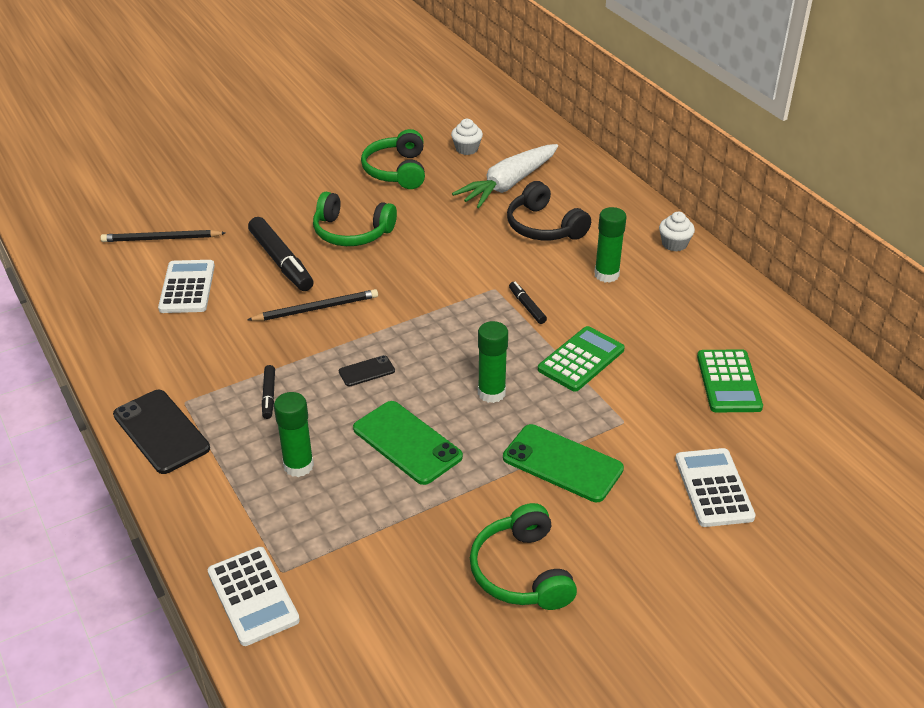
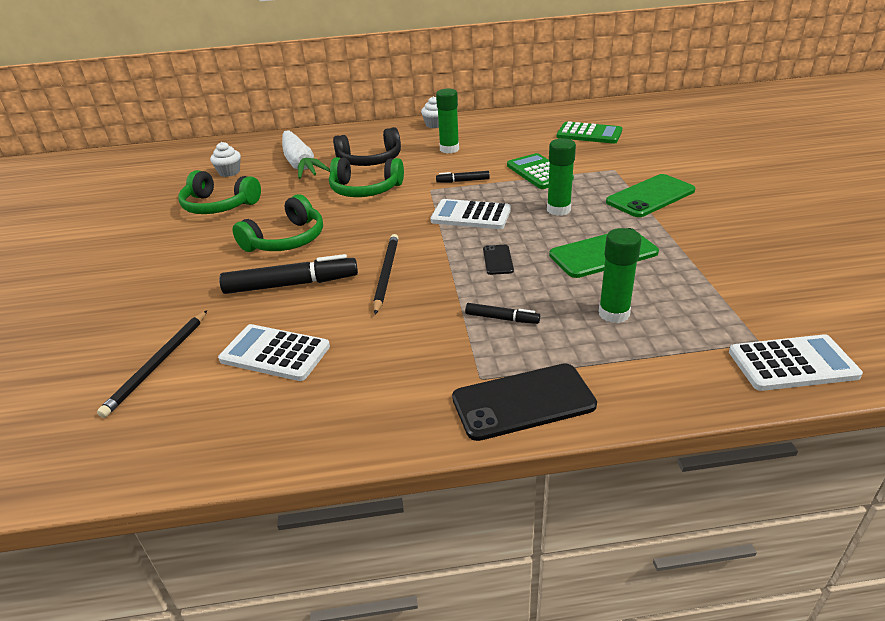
camera: 65 degrees left, 5 degrees down
(522, 572) = (764, 228): green headphones -> green headphones (365, 189)
(713, 488) = (689, 155): white calculator -> white calculator (471, 215)

